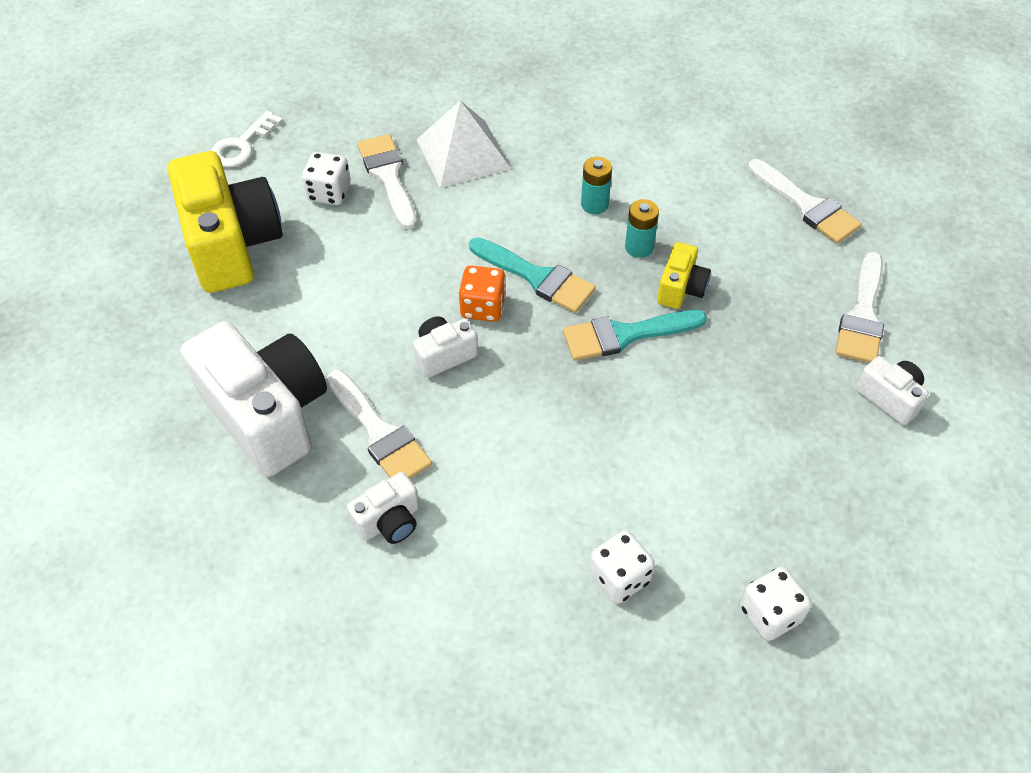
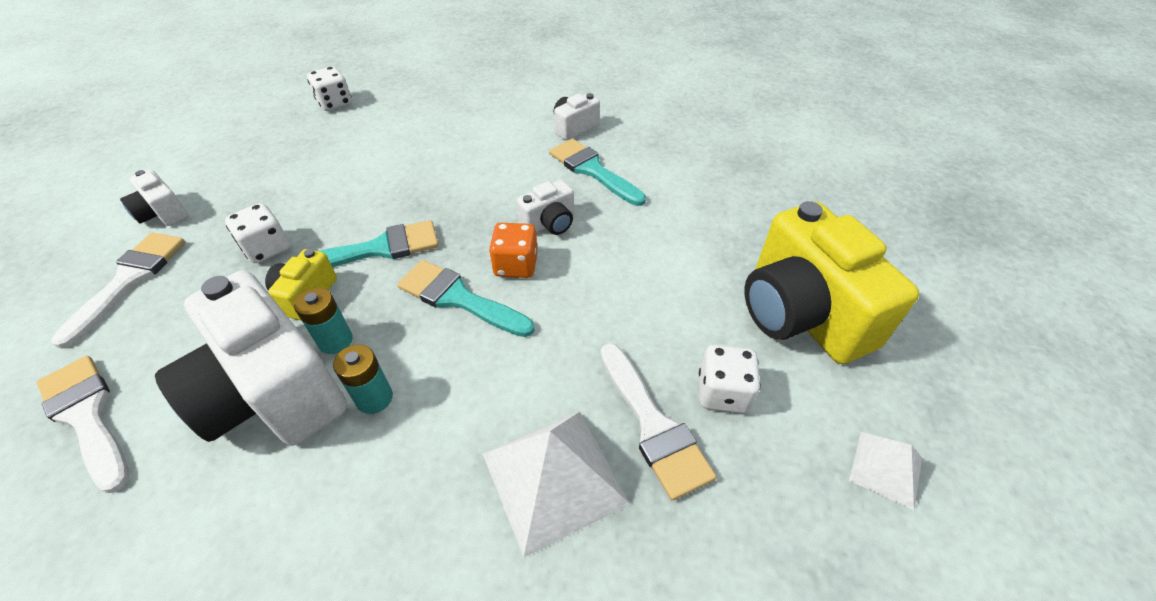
camera: 175 degrees right, 5 degrees down
(242, 145) = (886, 469): white key -> white pyramid
(267, 415) = (684, 176): white camera -> white camera (273, 392)
(380, 433) = (592, 170): white brush -> turquoise brush
(619, 578) = (423, 112): white dice -> white dice (267, 248)

